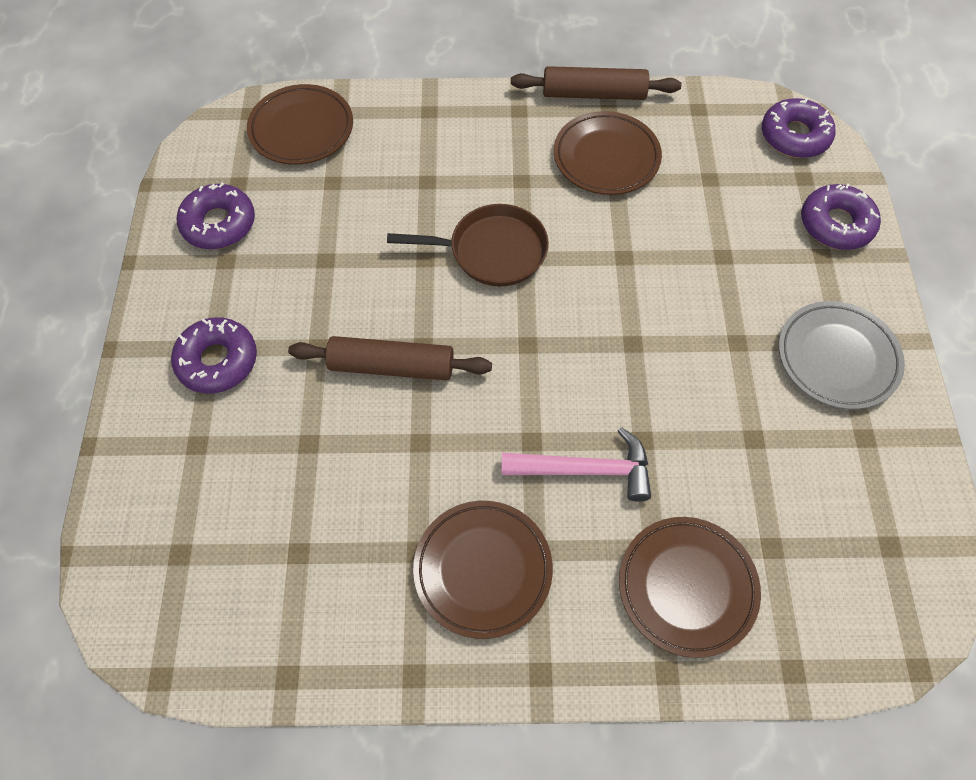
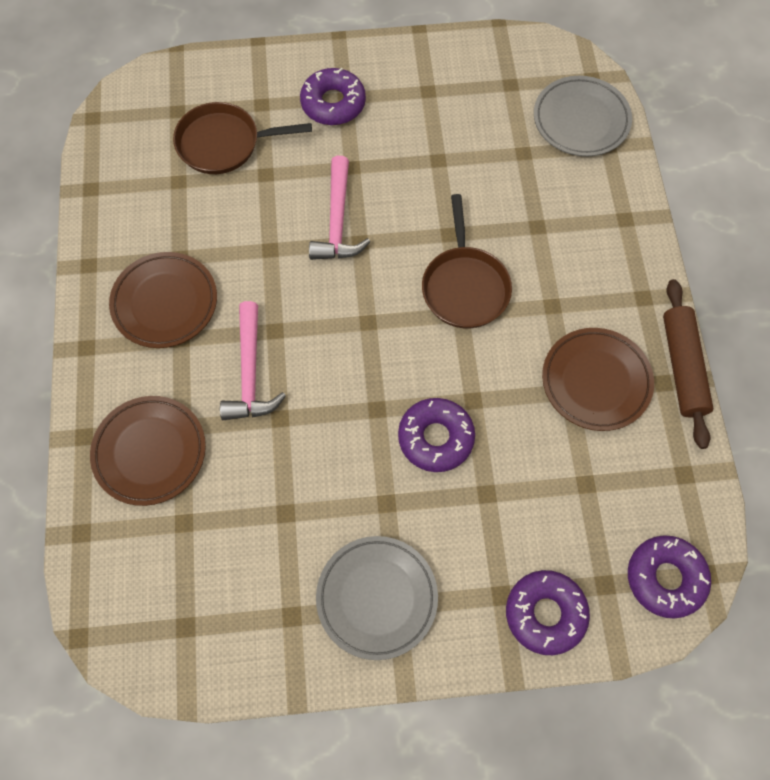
camera: 85 degrees right, 5 degrees up
(219, 224) = (465, 79): purple donut -> purple donut (435, 438)
(249, 493) = (224, 143): none -> brown pan
(301, 129) = (581, 120): brown plate -> grey plate
(391, 366) = (337, 221): brown rolling pin -> pink hammer

